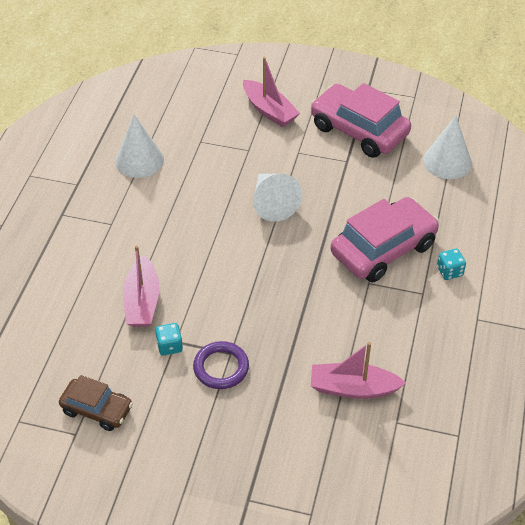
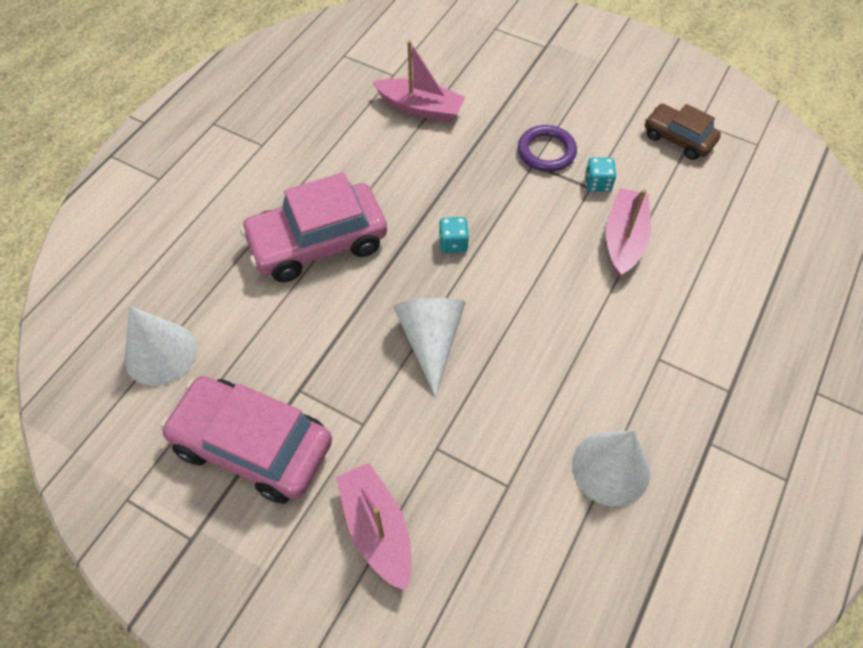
camera: 165 degrees left, 10 degrees up
(359, 130) = (253, 445): pink car -> pink car turned 150 degrees clockwise
(449, 271) = (258, 199): turquoise dice -> turquoise dice (453, 243)

